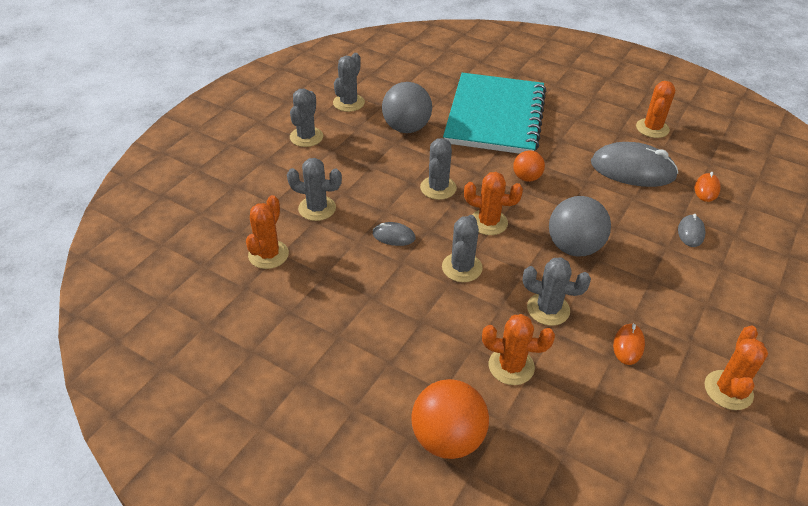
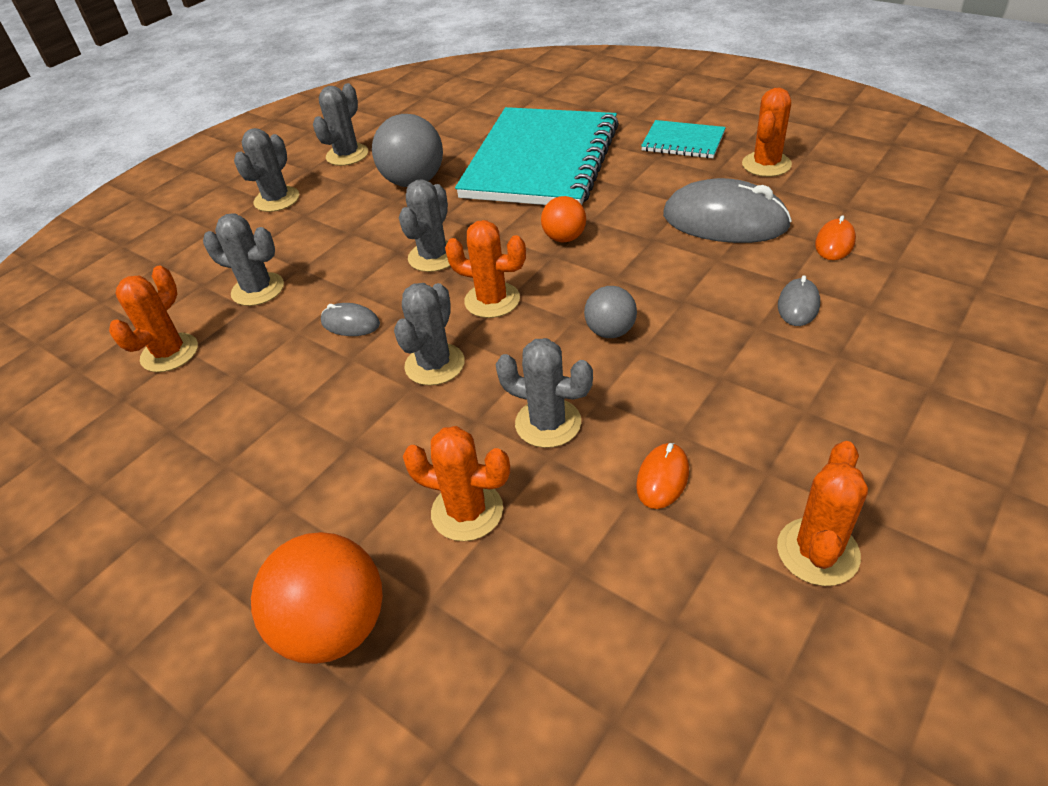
camera: 10 degrees right, 0 degrees up
(574, 247) = (610, 331): grey ball -> grey ball, size x0.58
(592, 107) = (683, 142): none -> turquoise notebook

